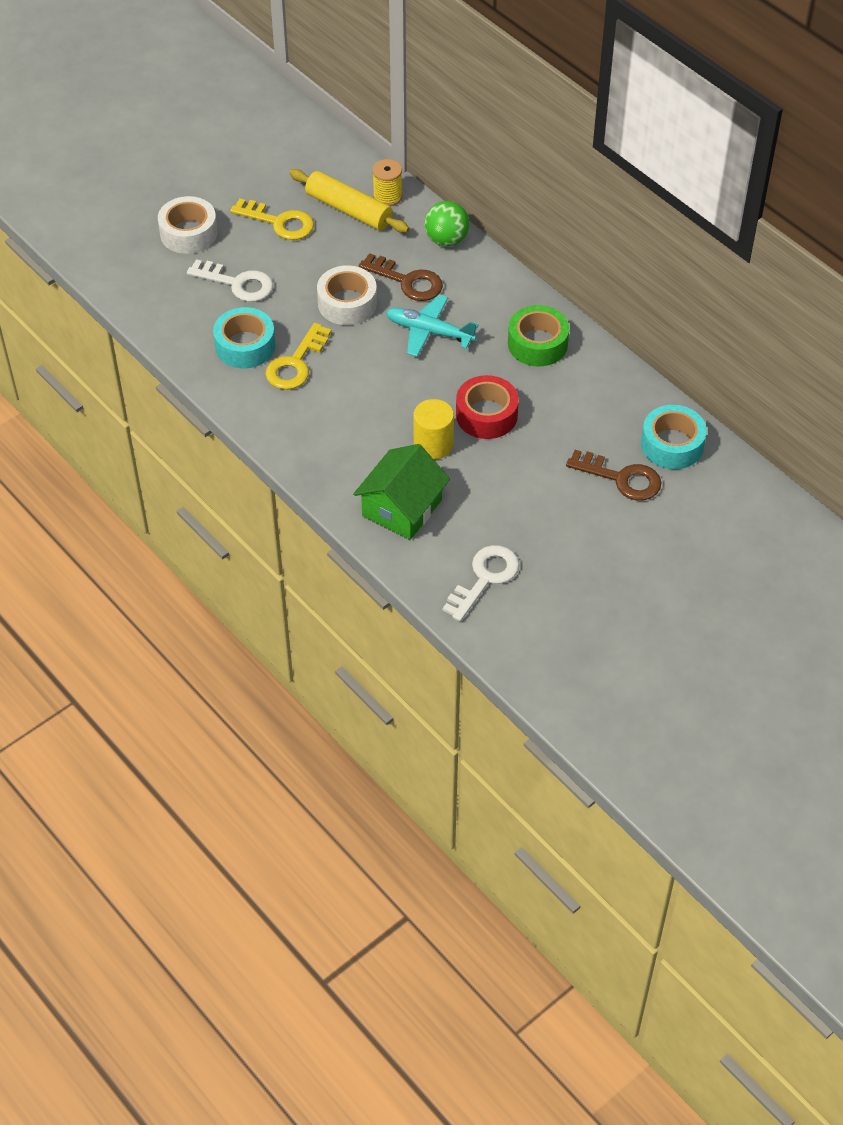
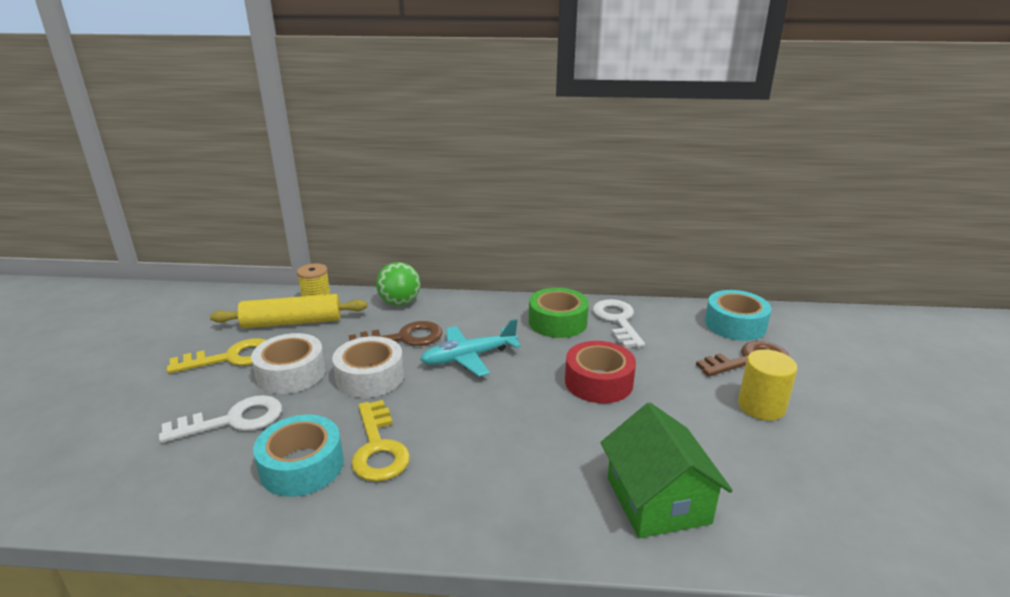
camera: 45 degrees left, 25 degrees down
(188, 233) = (129, 410): white tape -> white tape (291, 373)
(433, 444) = (595, 429): yellow cylinder -> yellow cylinder (761, 406)
(485, 578) = (820, 504): white key -> white key (617, 321)

